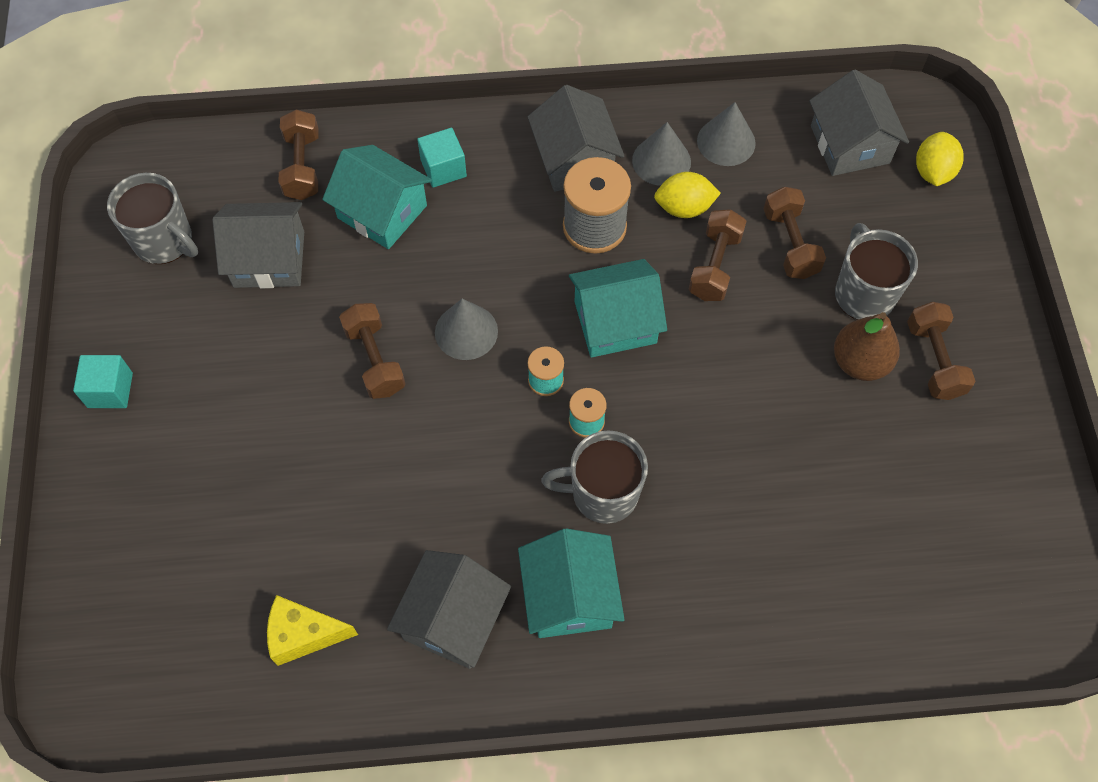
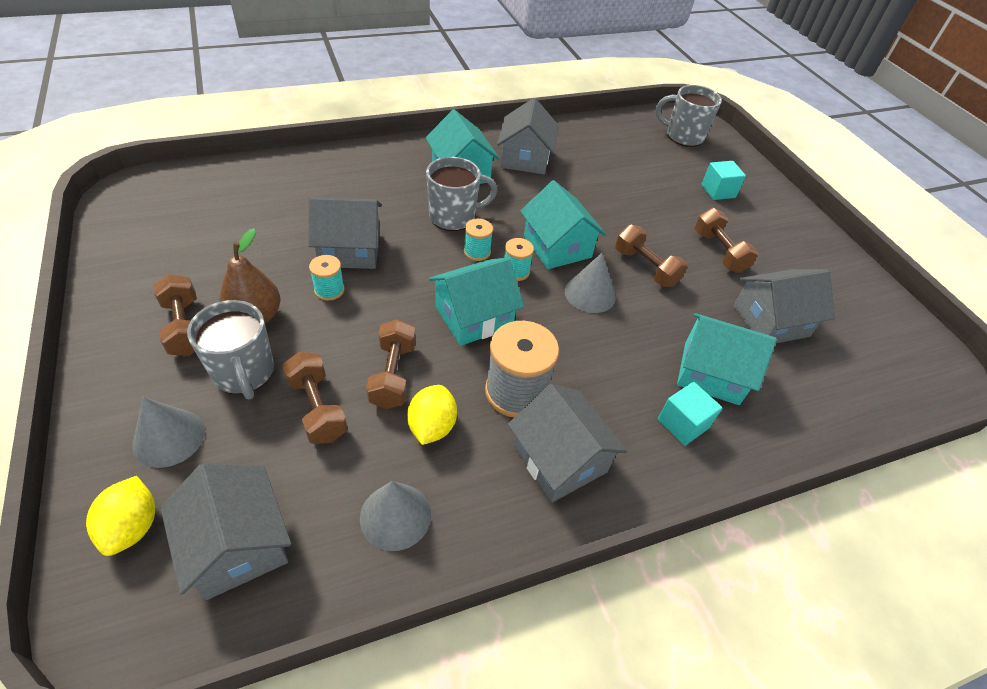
camera: 160 degrees right, 15 degrees down
(110, 390) = (800, 230): turquoise cube -> turquoise cube (718, 191)
(165, 241) = (857, 321): grey mug -> grey mug (683, 136)
(302, 166) = (807, 401): brown dumbbell -> brown dumbbell (719, 252)
(304, 634) = (602, 147): yellow cheese -> none
(476, 413) = (557, 247): none -> turquoise house
(661, 161) = (466, 475): grey cone -> grey cone (169, 437)
(684, 208) = (432, 426): yellow lemon -> yellow lemon turned 60 degrees counterclockwise
(751, 450) = (350, 250): none -> grey house
(778, 387) = (329, 290): none -> turquoise spool

